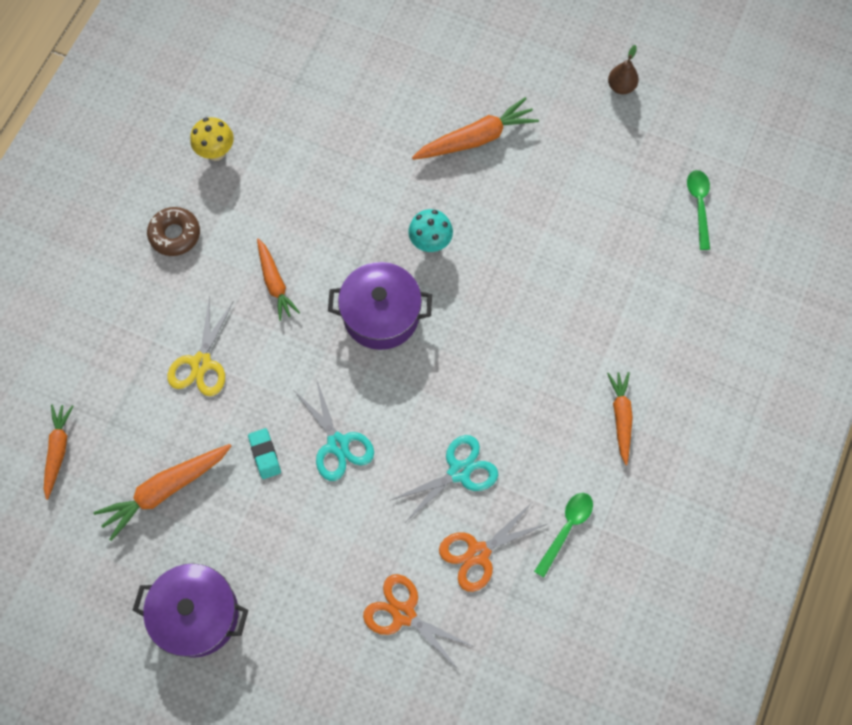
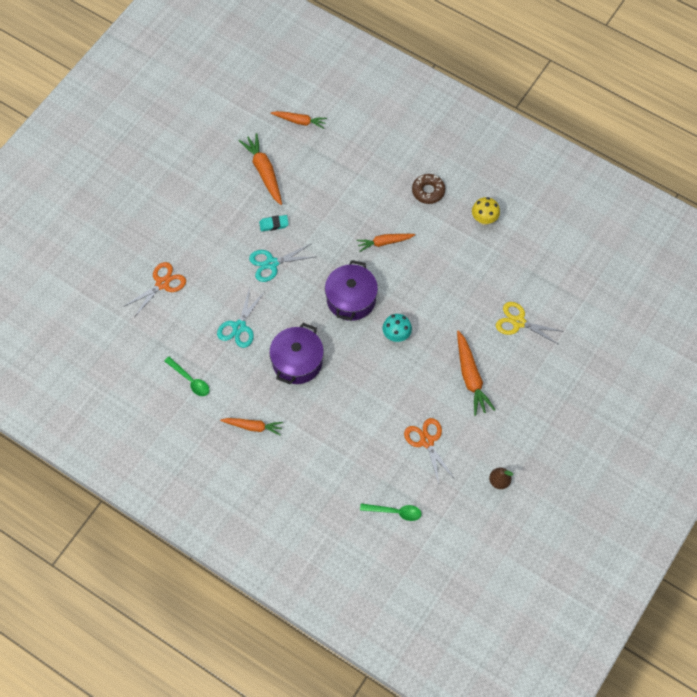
camera: 100 degrees right, 5 degrees down
(197, 614) = (189, 181): purple pot -> purple pot (297, 362)
(201, 363) = (339, 197): yellow scissors -> yellow scissors (518, 322)
(459, 472) = (239, 327): turquoise scissors -> turquoise scissors turned 45 degrees clockwise
(478, 553) = (187, 329): orange scissors -> orange scissors (427, 441)

